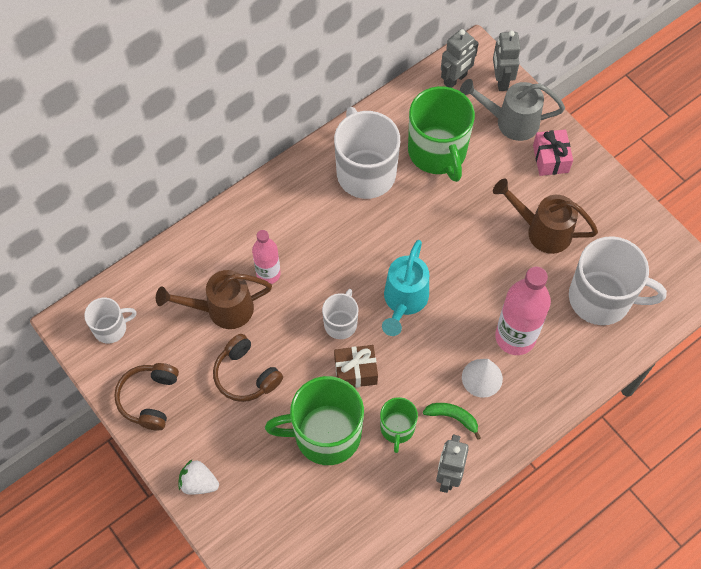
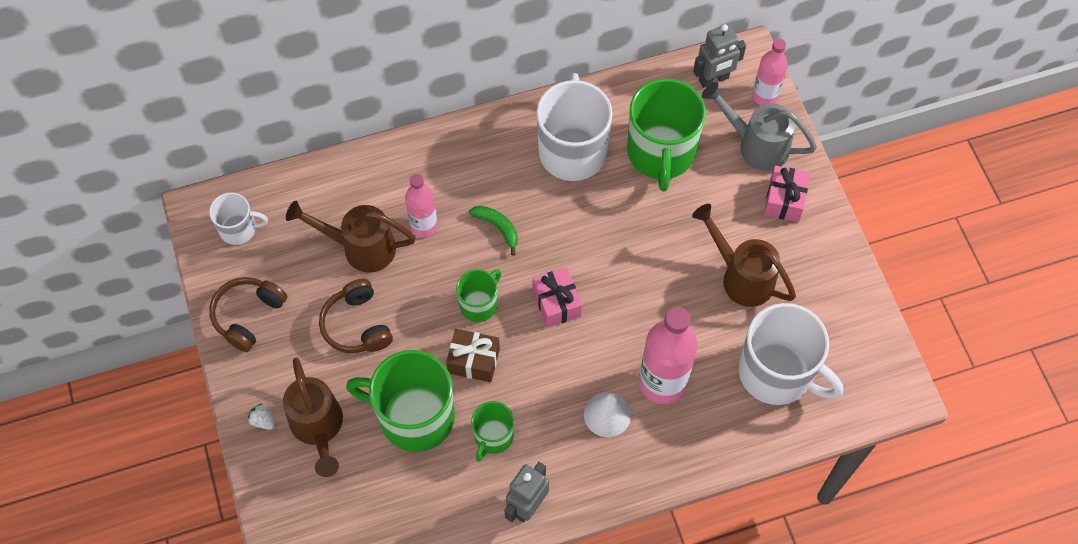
camera: 20 degrees right, 0 degrees up
(198, 483) = (263, 421): white strawberry -> white strawberry, size x0.63
(248, 472) = (318, 428): none -> brown watering can
(341, 323) = (479, 304): white mug -> green mug
(404, 301) = (556, 303): turquoise watering can -> pink gift
(453, 417) = (558, 446): green banana -> green banana (497, 227)
(501, 80) = (765, 96): grey robot -> pink bottle

